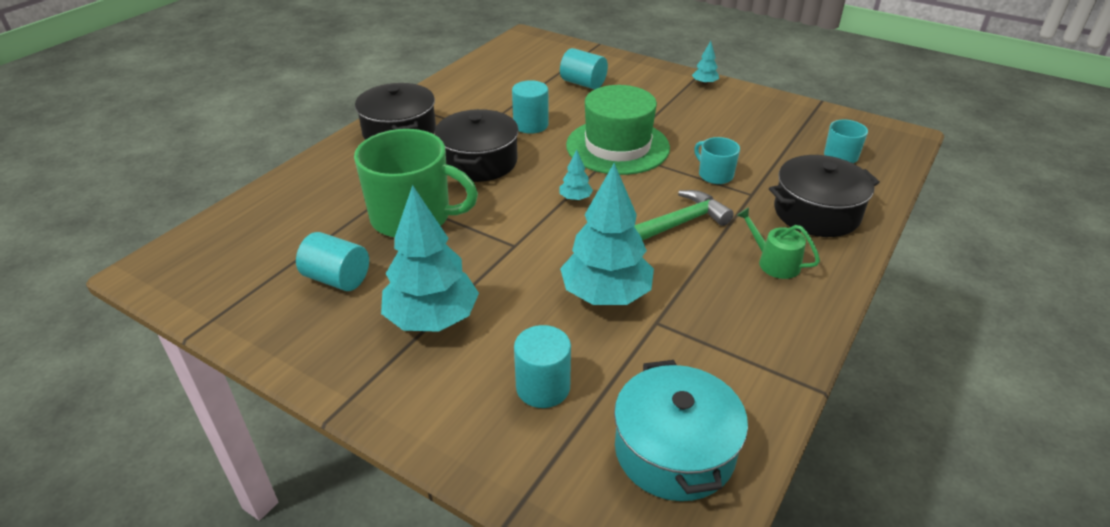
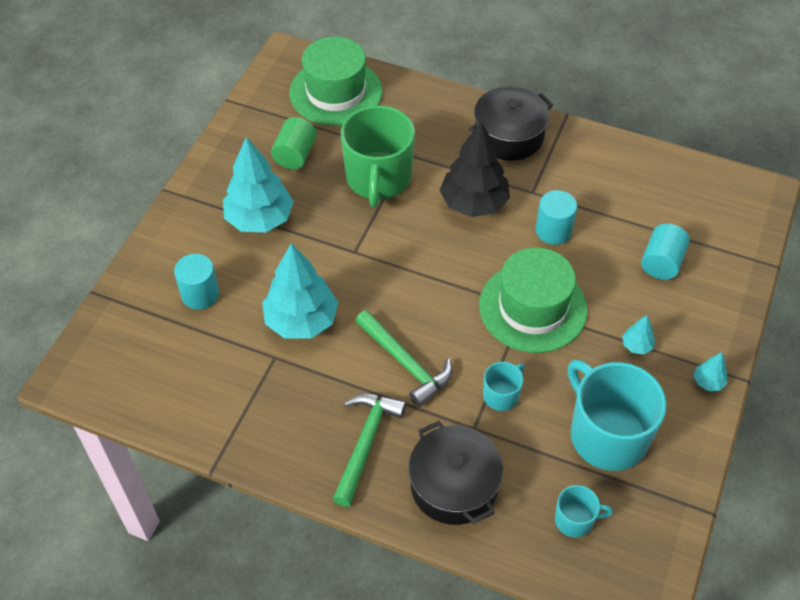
camera: 80 degrees right, 15 degrees up
(251, 235) = (336, 92): none -> green hat
(337, 279) = (295, 155): turquoise cylinder -> green cylinder
(479, 161) = (474, 203): black pot -> black tree
(575, 198) = (431, 284): turquoise tree -> turquoise tree (636, 345)
(674, 450) = (150, 375): turquoise pot -> none
(755, 131) = (607, 434): none -> turquoise mug
(774, 262) = (365, 443): green watering can -> green hammer

